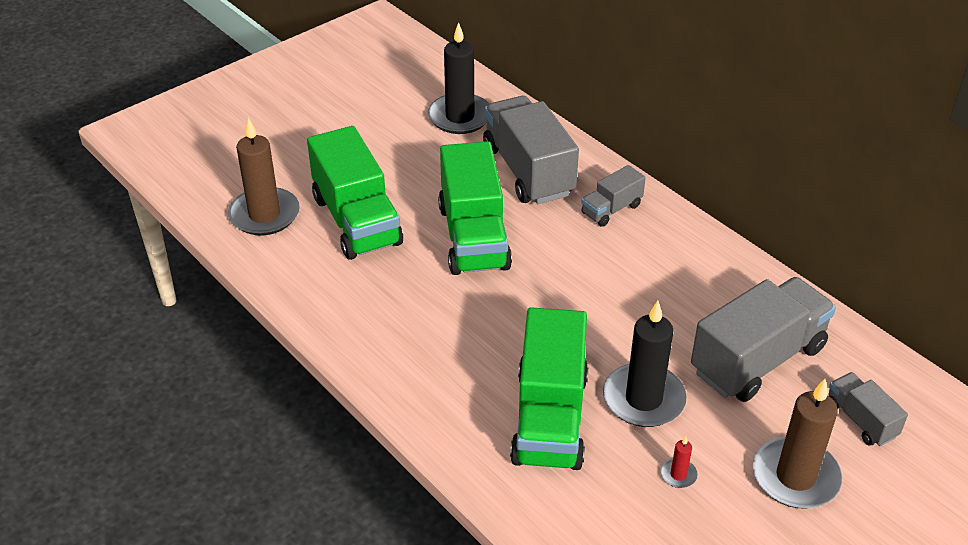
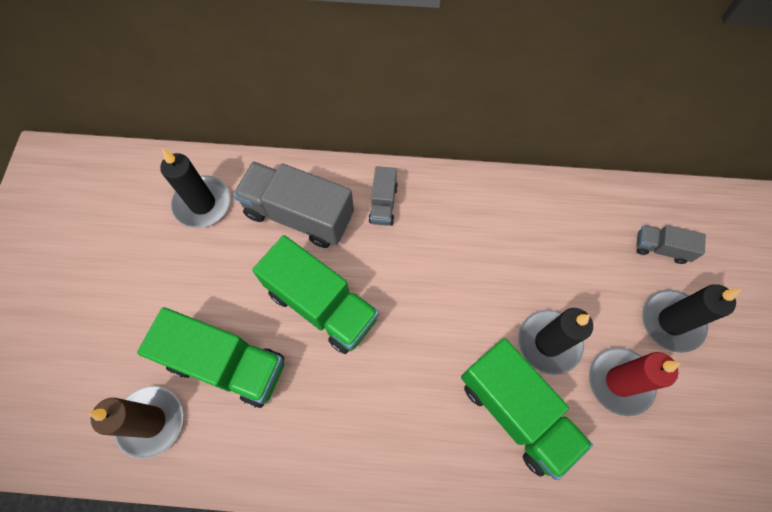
camera: 45 degrees left, 25 degrees up
(678, 475) = (619, 382): red candle -> red candle, size x2.39
(757, 360) = (574, 252): grey truck -> none
(795, 477) = (671, 322): brown candle -> black candle

